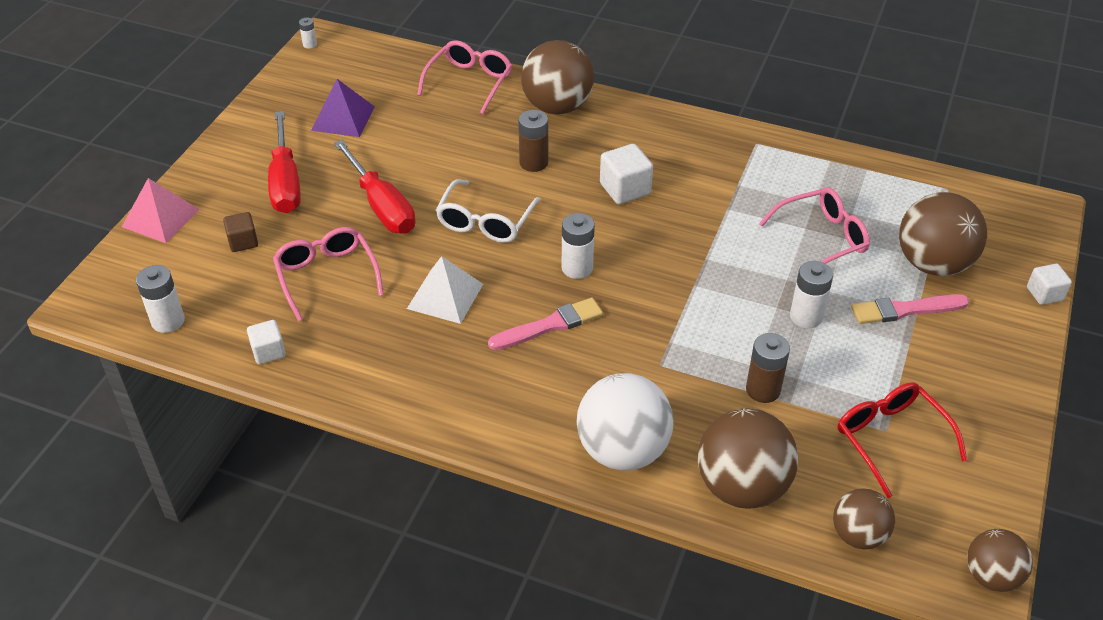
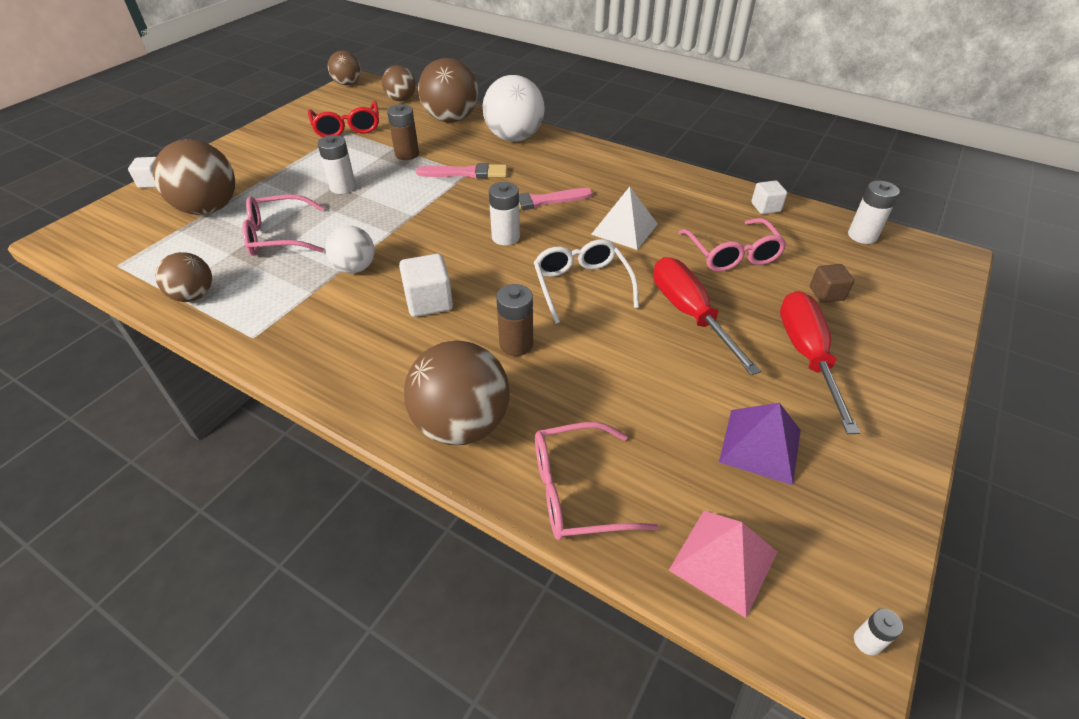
camera: 170 degrees left, 0 degrees up
(160, 218) = (931, 329): pink pyramid -> pink pyramid (723, 560)
(469, 82) = (576, 491): pink glasses -> pink glasses turned 45 degrees clockwise
(485, 222) = (581, 285): white glasses -> white glasses turned 45 degrees counterclockwise
(715, 213) = (355, 268): none -> white ball
(841, 169) = (194, 296): none -> brown ball
(905, 310) = (266, 184): pink brush -> pink brush (466, 173)

